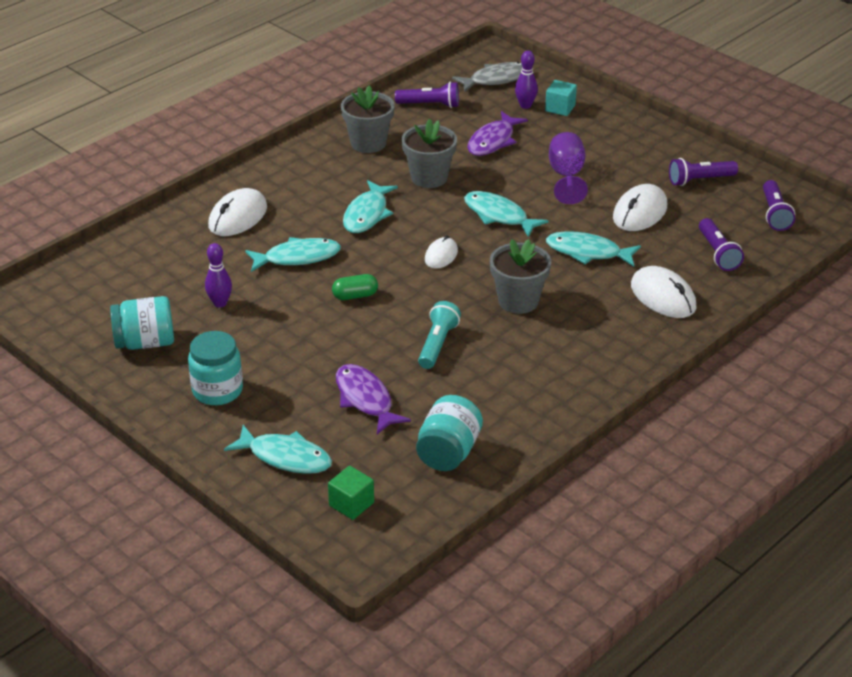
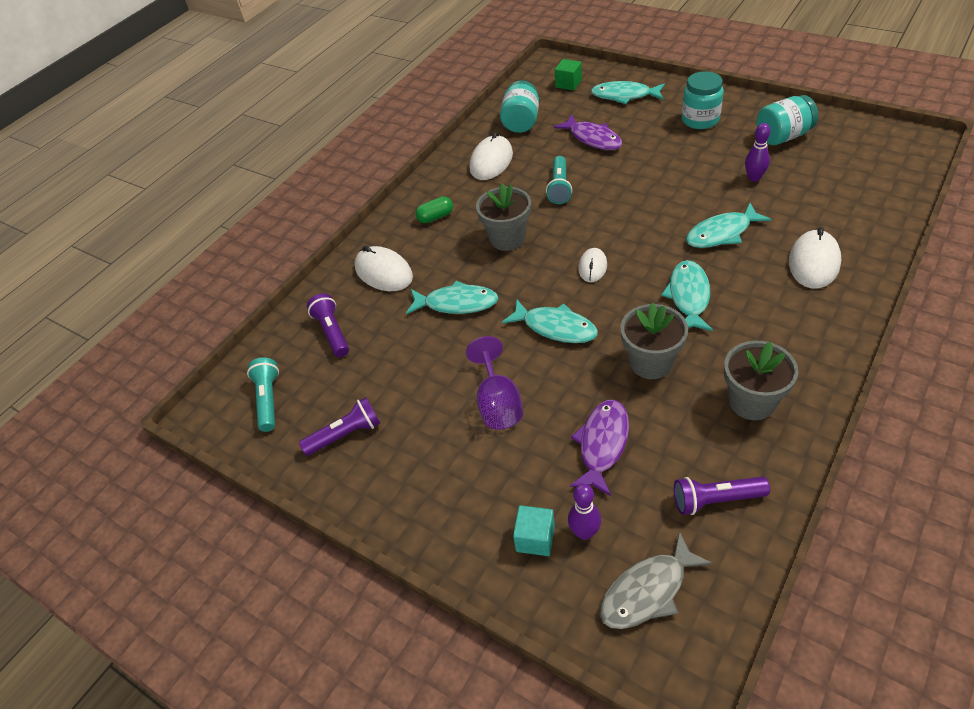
camera: 175 degrees right, 10 degrees up
(355, 296) = (647, 210): green capsule -> green capsule (435, 217)
(639, 212) = (411, 367): white mouse -> white mouse (491, 161)
(774, 214) = (268, 400): purple flashlight -> turquoise flashlight

